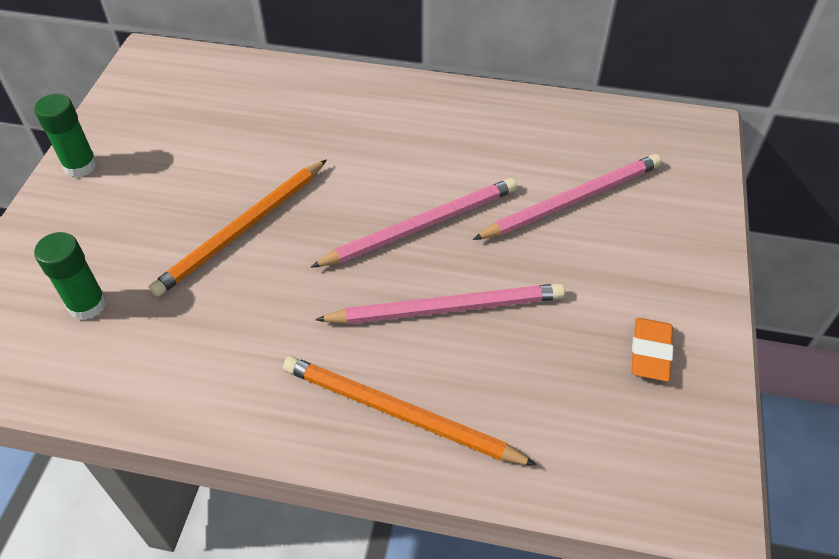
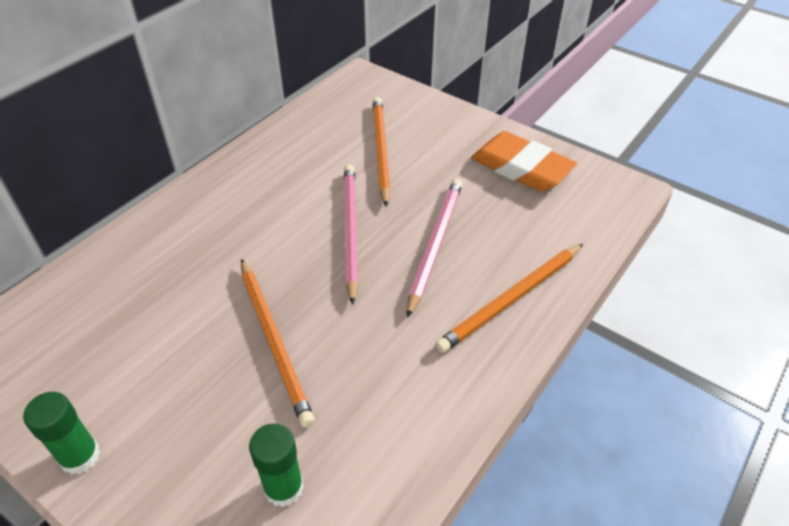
camera: 65 degrees left, 5 degrees down
(572, 200) = (381, 150): pink pencil -> orange pencil
(650, 352) = (521, 168): orange eraser -> orange eraser, size x1.85

